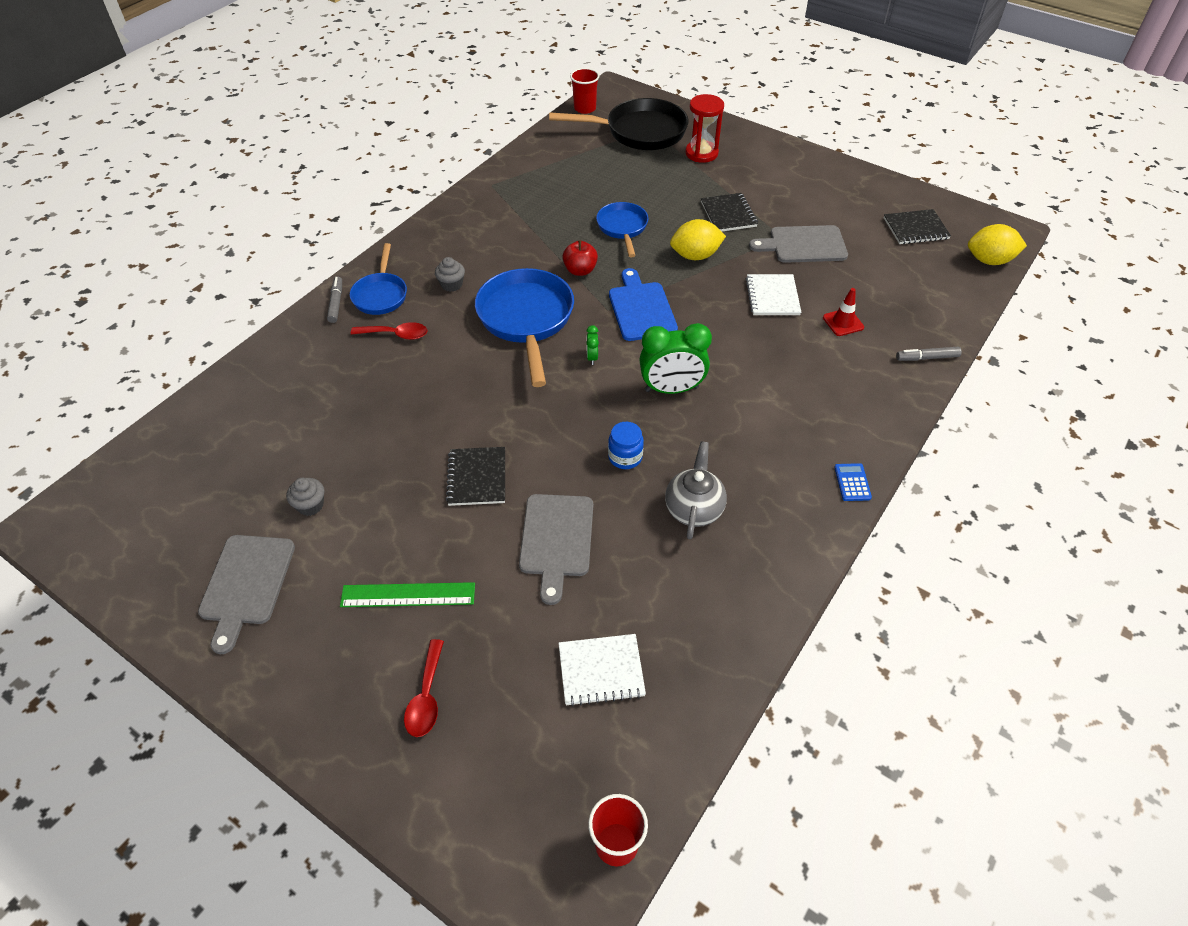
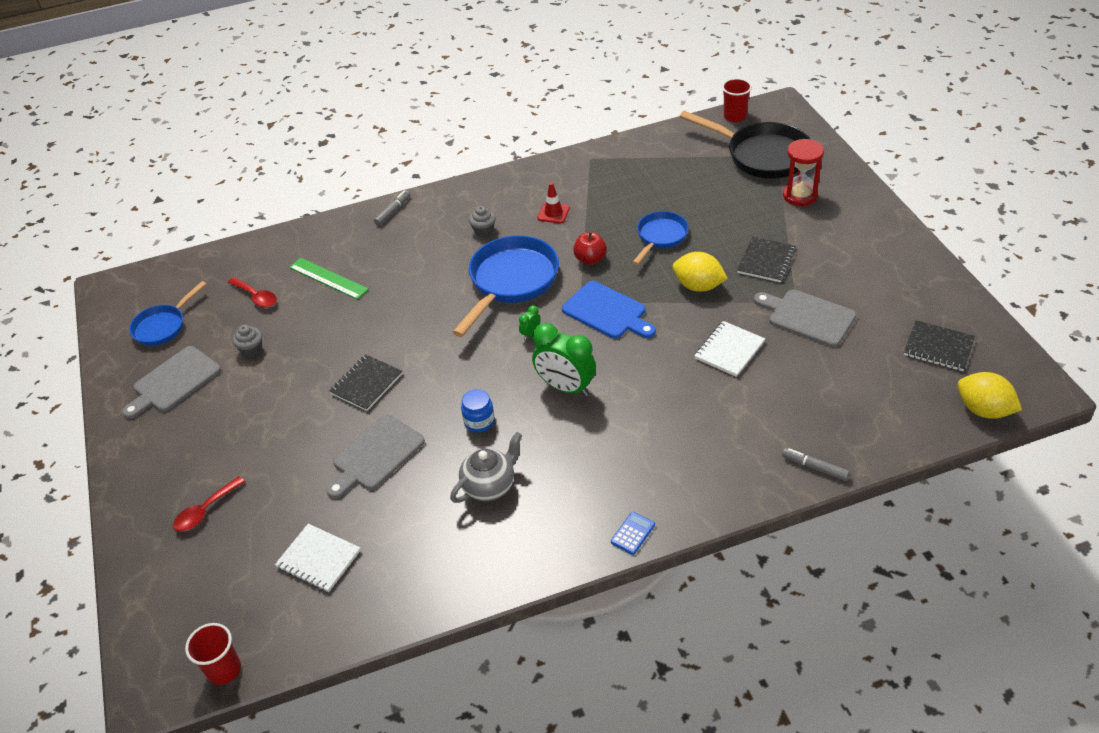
camera: 40 degrees right, 5 degrees down
(380, 295) = (427, 217): blue pan -> blue pan (163, 326)
(396, 334) = (410, 253): red spoon -> red spoon (256, 297)
(408, 595) = (253, 440): green ruler -> green ruler (328, 278)
(641, 309) = (607, 312): blue cutting board -> blue cutting board turned 105 degrees clockwise
(843, 322) = (769, 401): red traffic cone -> red traffic cone (553, 213)

